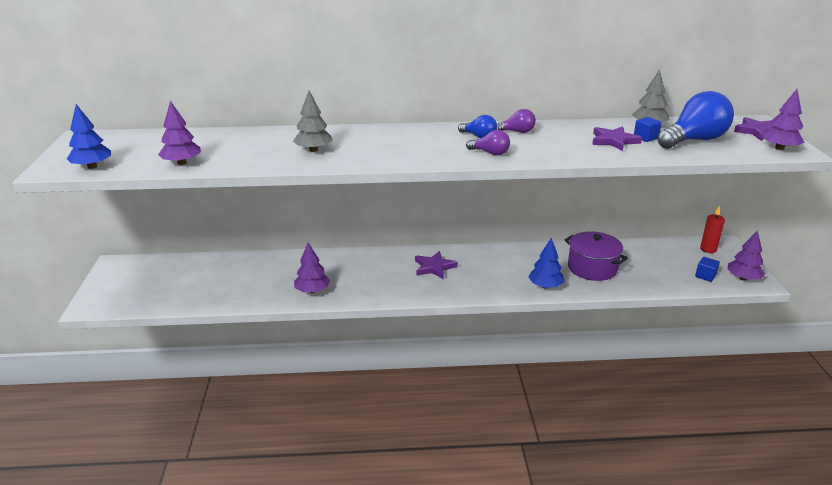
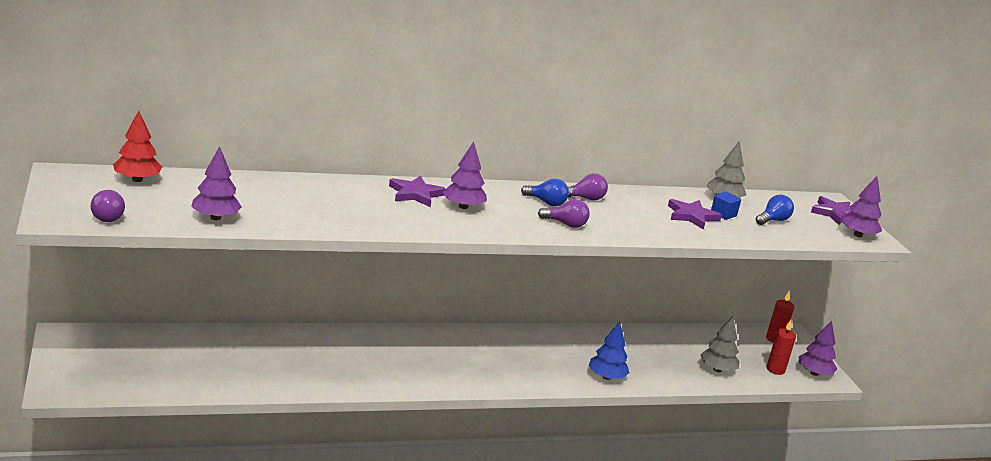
camera: 15 degrees left, 5 degrees down
(92, 166) = (106, 217): blue tree -> purple light bulb
(137, 138) = (137, 179): none -> red tree
(312, 291) = (336, 376): purple tree -> purple tree (463, 206)
(313, 150) = (364, 209): grey tree -> grey tree (717, 369)
(434, 267) = (474, 351): purple star -> purple star (415, 194)
(592, 268) = (654, 357): purple pot -> none
(694, 140) = (773, 220): blue light bulb -> blue light bulb, size x0.51
(705, 276) = (775, 369): blue cube -> red candle

